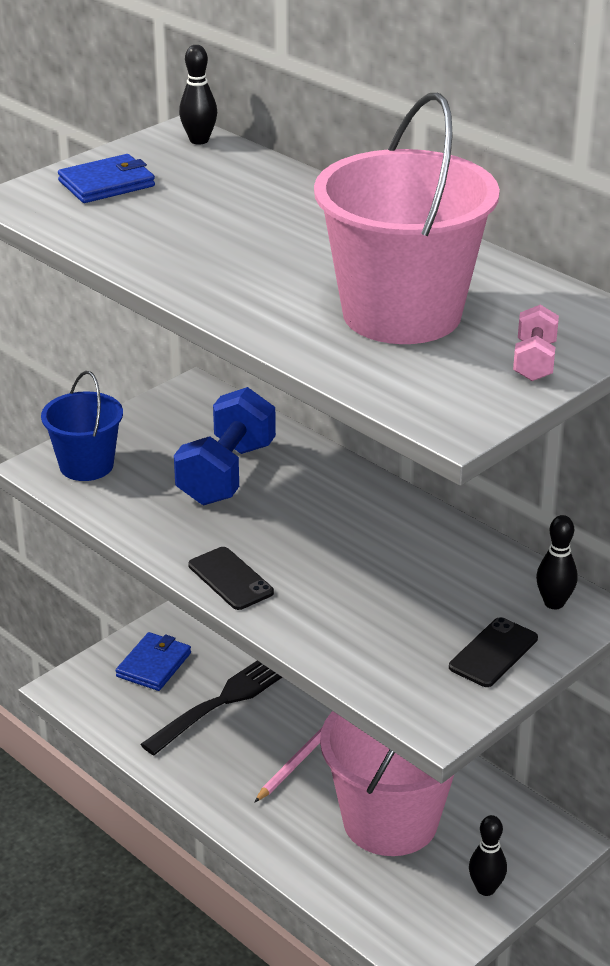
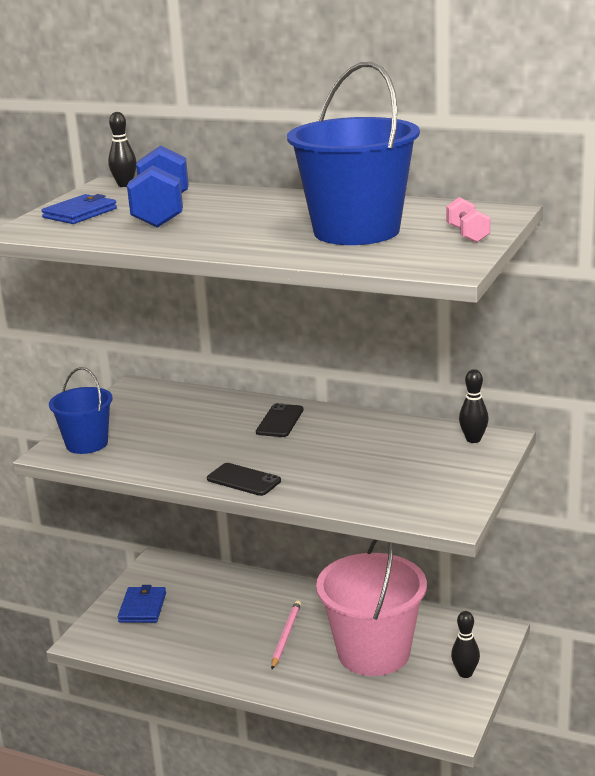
camera: 20 degrees left, 10 degrees down
(225, 700) = (209, 614): black fork -> none
(226, 474) = (194, 425): blue dumbbell -> blue dumbbell (162, 213)
(401, 314) = (356, 231): pink bucket -> blue bucket
(493, 653) = (456, 474): black phone -> black phone (280, 421)

